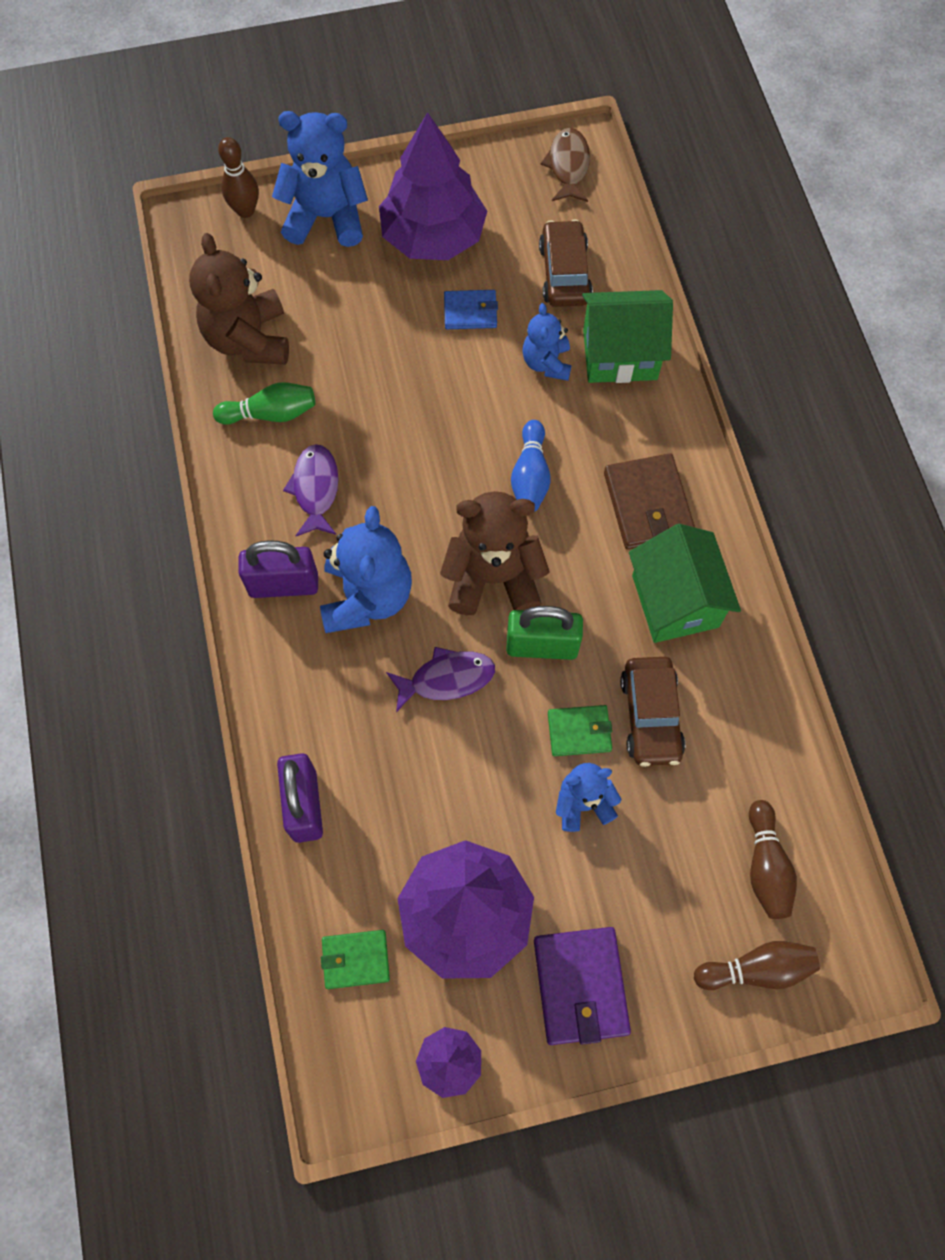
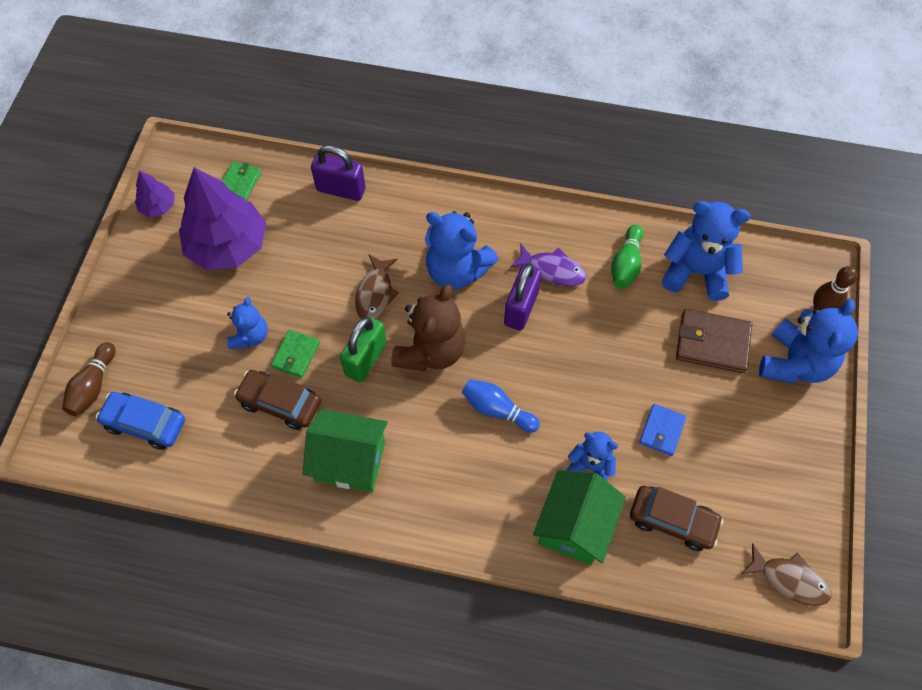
camera: 115 degrees right, 5 degrees down
(249, 339) = (696, 272): brown teddy bear -> blue teddy bear
(284, 585) = (490, 227): purple padlock -> purple padlock (521, 308)
(433, 236) = (748, 434): purple tree -> none
(447, 679) = (375, 293): purple fish -> brown fish
(580, 986) = (150, 286): purple wallet -> none
(648, 504) = (434, 481): brown wallet -> brown wallet (712, 343)
(765, 866) = (145, 424): brown bowling pin -> blue car

